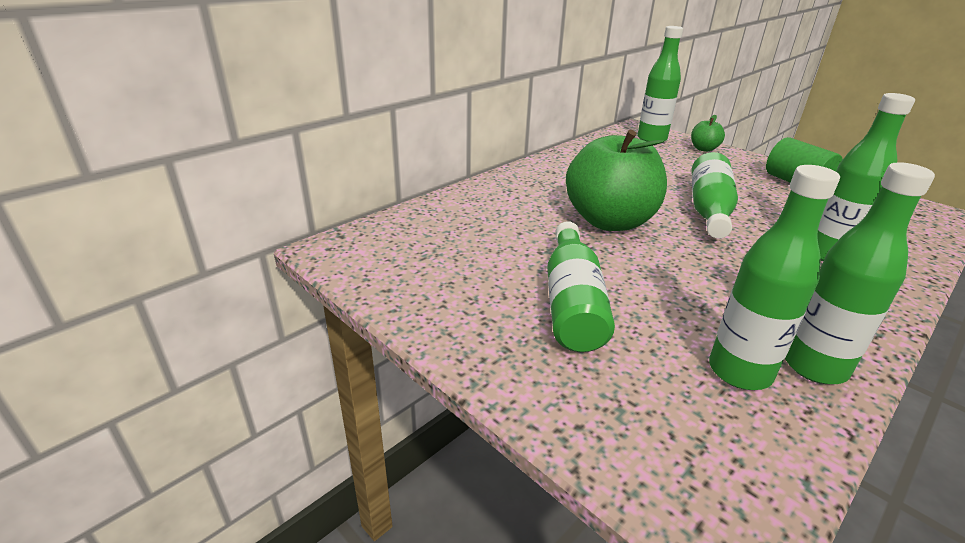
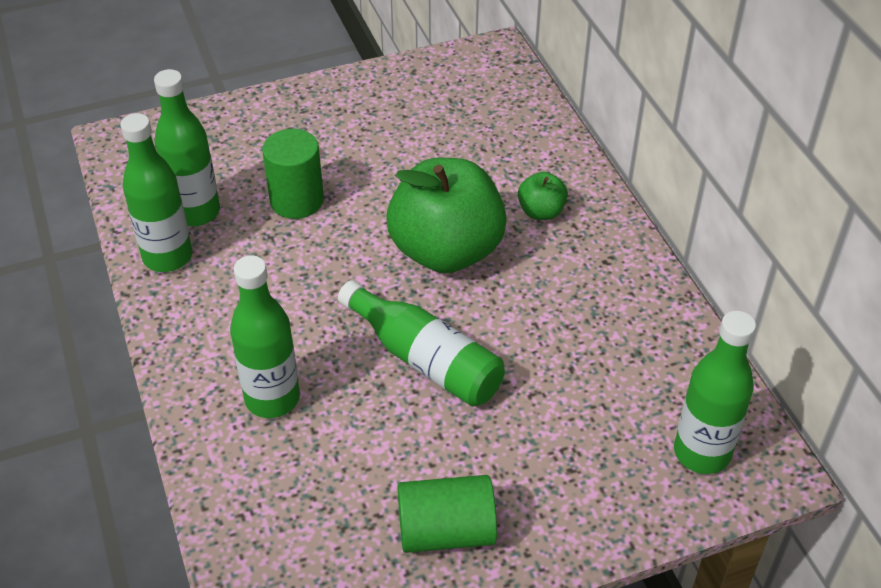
camera: 115 degrees right, 15 degrees up
(572, 302) = (330, 162): green bottle -> none
(642, 306) = (297, 200): none -> green cylinder
(703, 149) = (629, 503): green apple -> green apple (541, 212)

